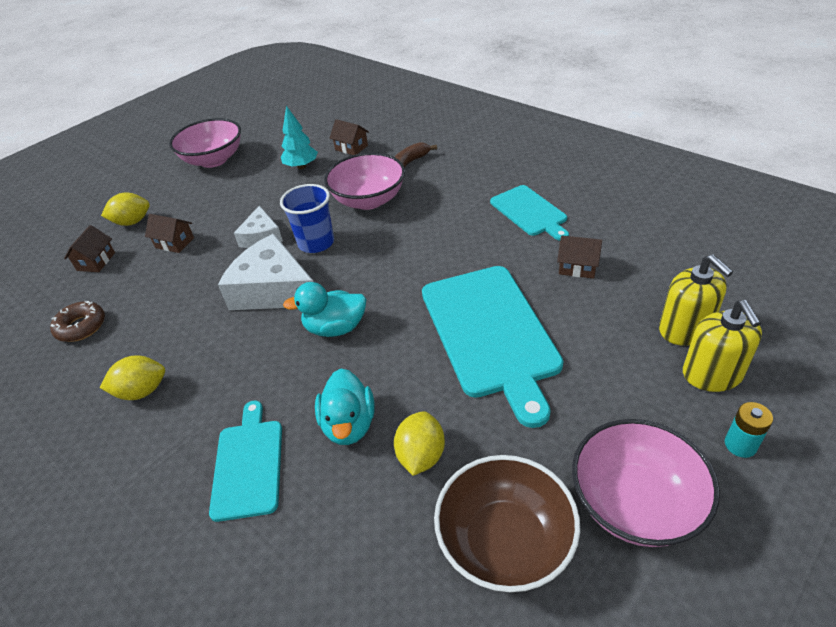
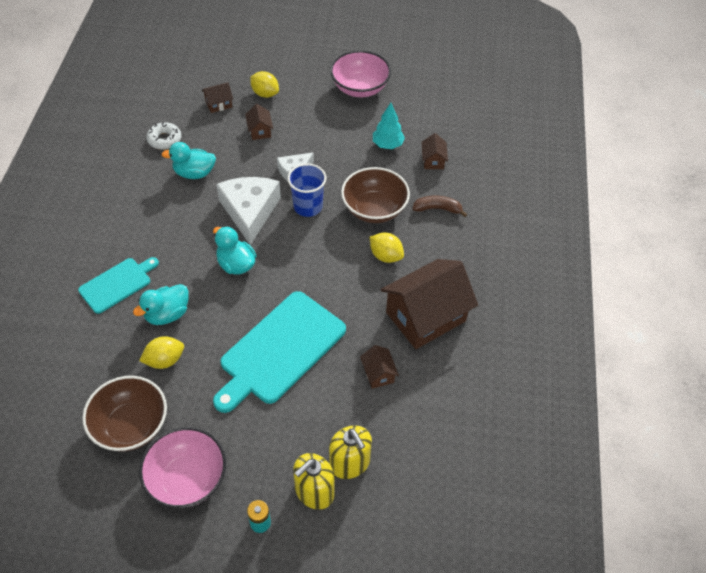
camera: 50 degrees right, 10 degrees up
(81, 327) = (164, 140): brown donut -> white donut
(142, 391) = (137, 203): yellow lemon -> yellow lemon (386, 256)
(164, 317) = (194, 173): none -> turquoise duck
(369, 200) = (374, 209): pink bowl -> brown bowl
(529, 212) = (425, 317): turquoise cutting board -> brown house
(685, 329) = (350, 462): yellow soap dispenser -> yellow soap dispenser turned 60 degrees counterclockwise

